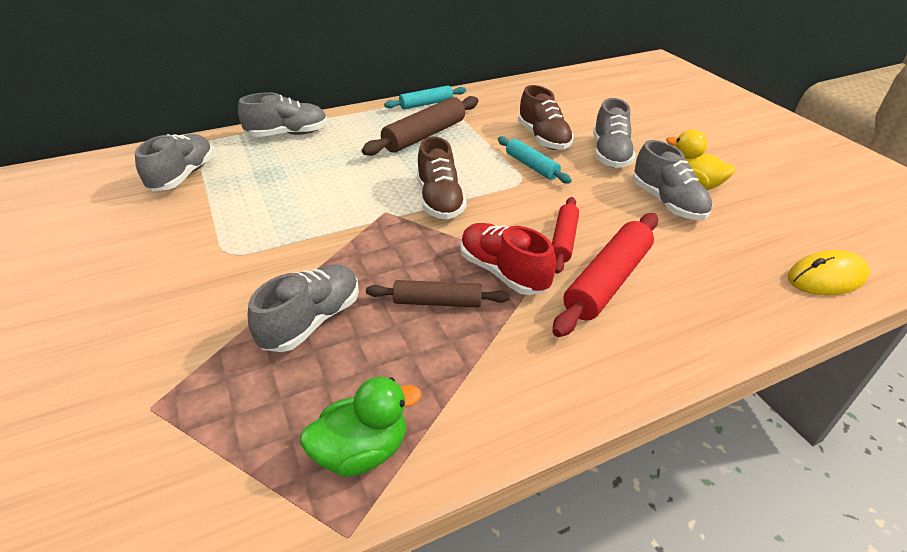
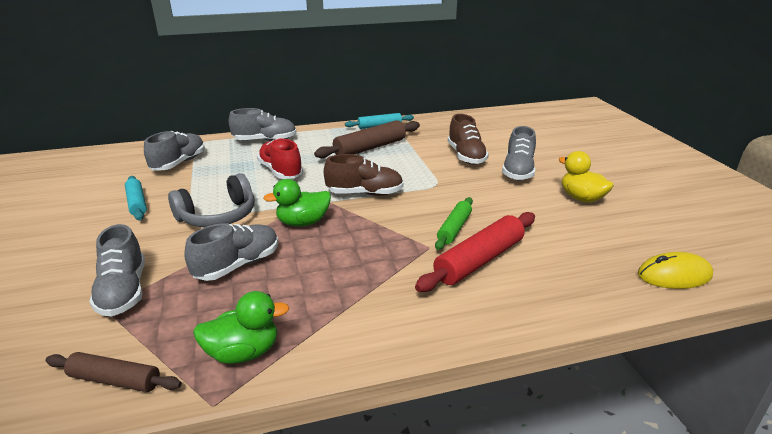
camera: 10 degrees right, 10 degrees down
(262, 250) = (218, 216): none -> grey headphones
(376, 249) = (303, 222): none -> green duck
(437, 302) = (336, 262): brown rolling pin -> brown rolling pin (115, 380)
(439, 200) = (365, 193): brown shoe -> brown shoe turned 90 degrees counterclockwise
(503, 272) = (396, 246): red shoe -> red shoe (281, 171)
(531, 166) = (448, 175): turquoise rolling pin -> turquoise rolling pin (137, 203)
(563, 240) = (454, 228): red rolling pin -> green rolling pin
(667, 203) = (553, 209): grey shoe -> grey shoe (123, 291)

